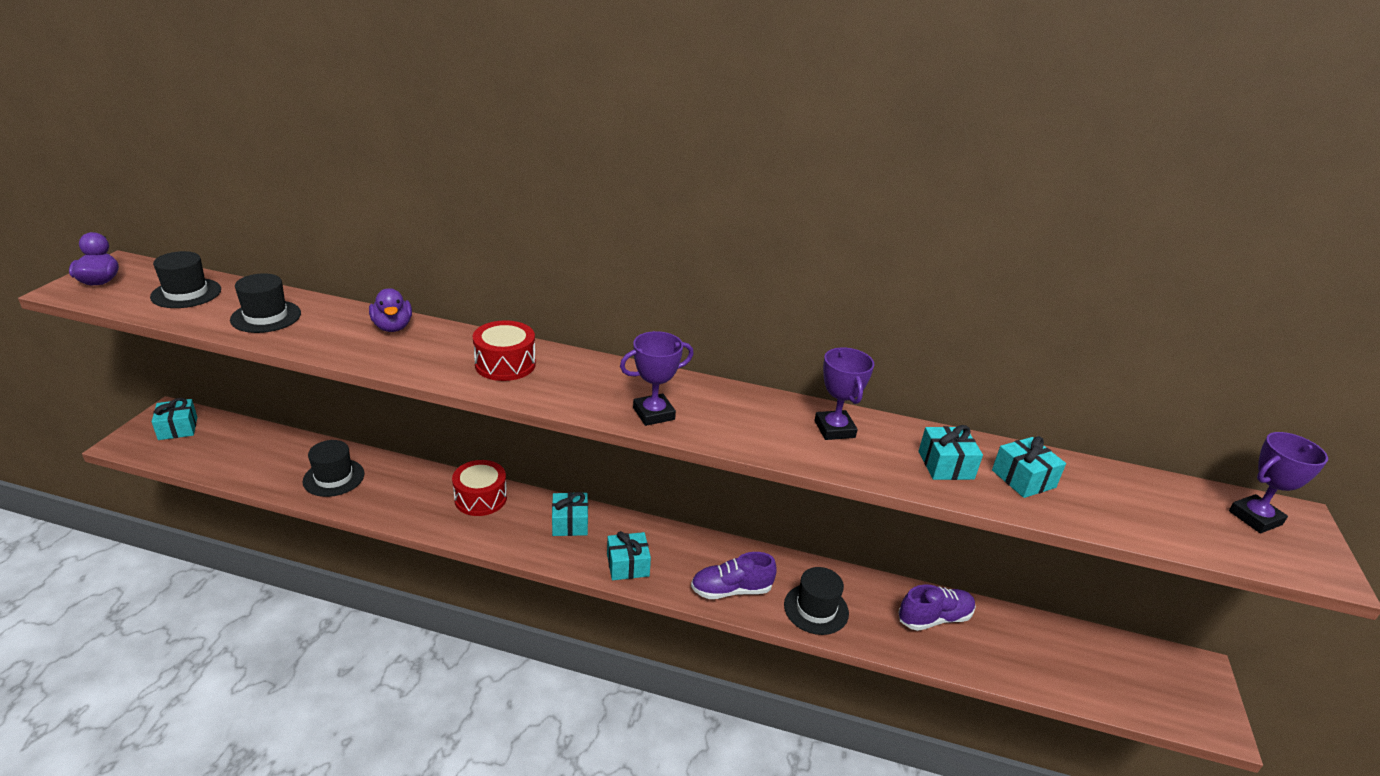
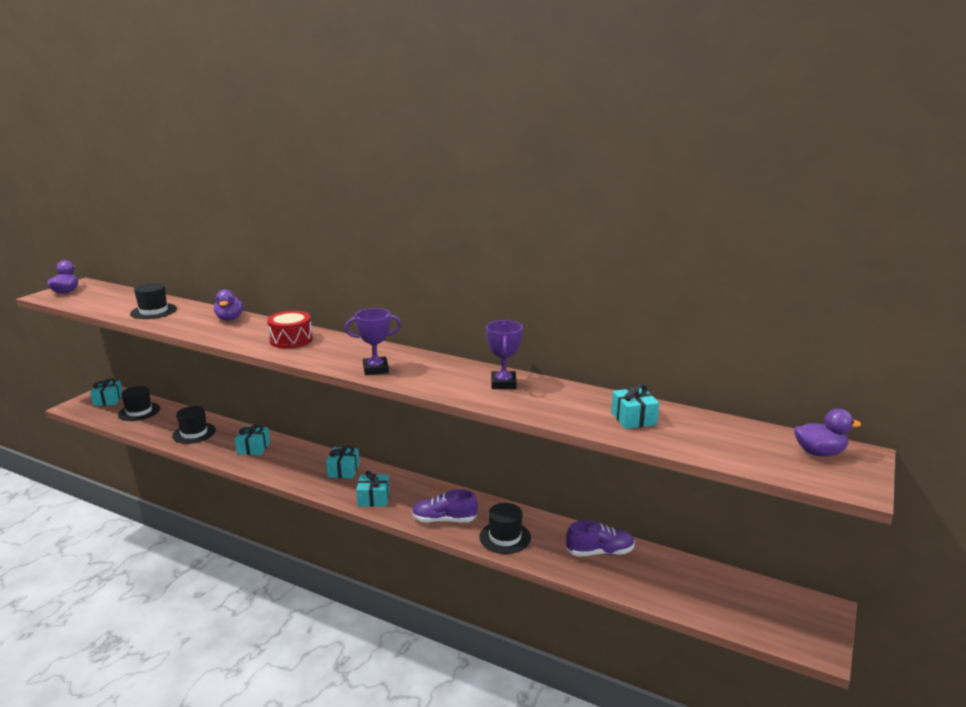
camera: 15 degrees right, 10 degrees down
(186, 293) = (113, 299): black hat -> black hat (139, 411)
(480, 498) = (287, 451): red drum -> none
(945, 465) = (576, 407): turquoise gift -> turquoise gift (253, 448)
(1255, 518) = (819, 453): purple trophy -> purple duck

